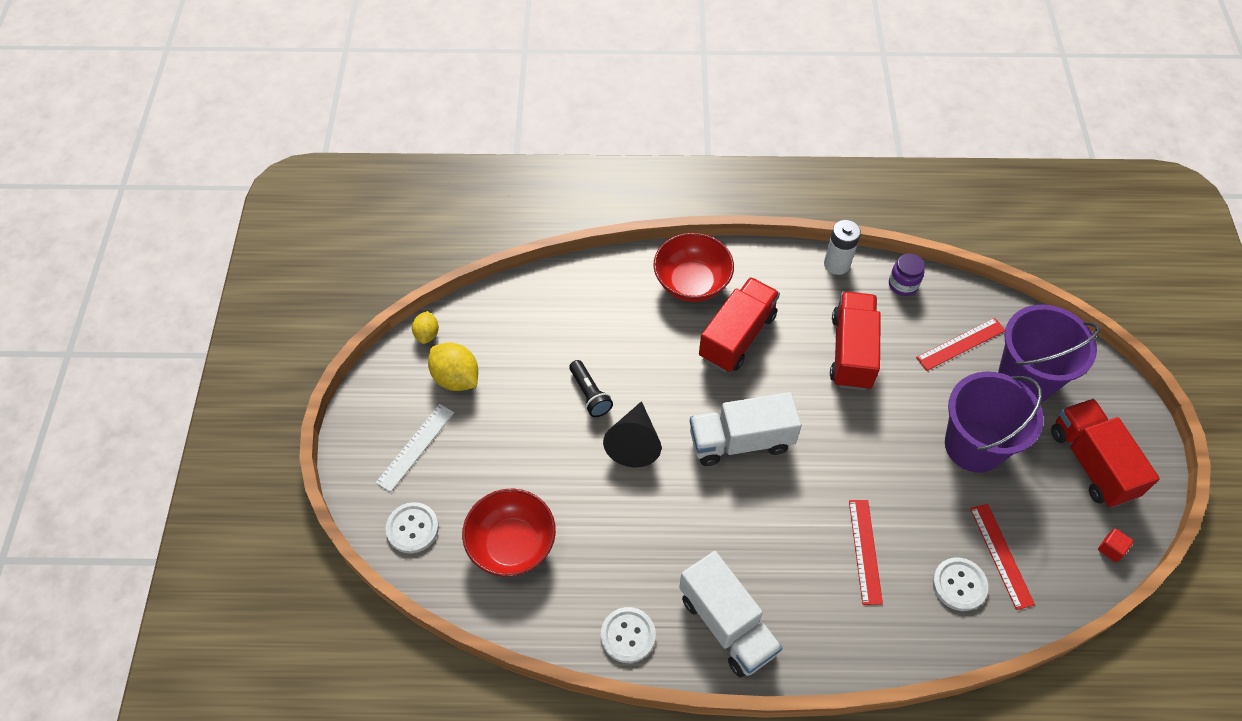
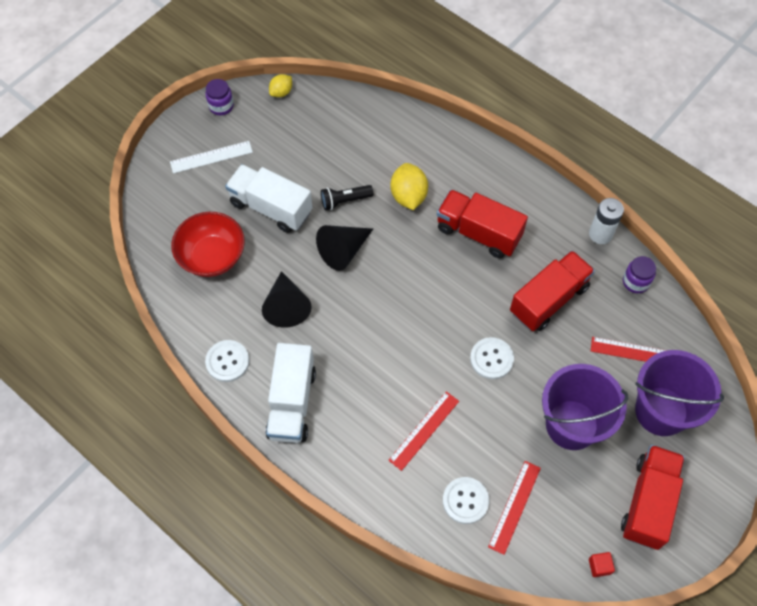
camera: 40 degrees right, 5 degrees up
(377, 389) = (221, 106): none -> purple jar
(412, 528) = (166, 204): white button -> white button (491, 359)
(456, 378) = (273, 132): yellow lemon -> yellow lemon (408, 196)
(590, 394) = (345, 201): black flashlight -> black flashlight turned 60 degrees clockwise
(632, 536) = (286, 306): none -> black cone
(692, 282) = (483, 176): red bowl -> none
(737, 336) = (478, 233): red truck -> red truck turned 135 degrees counterclockwise
(741, 441) = (412, 301): white truck -> white truck (271, 207)

